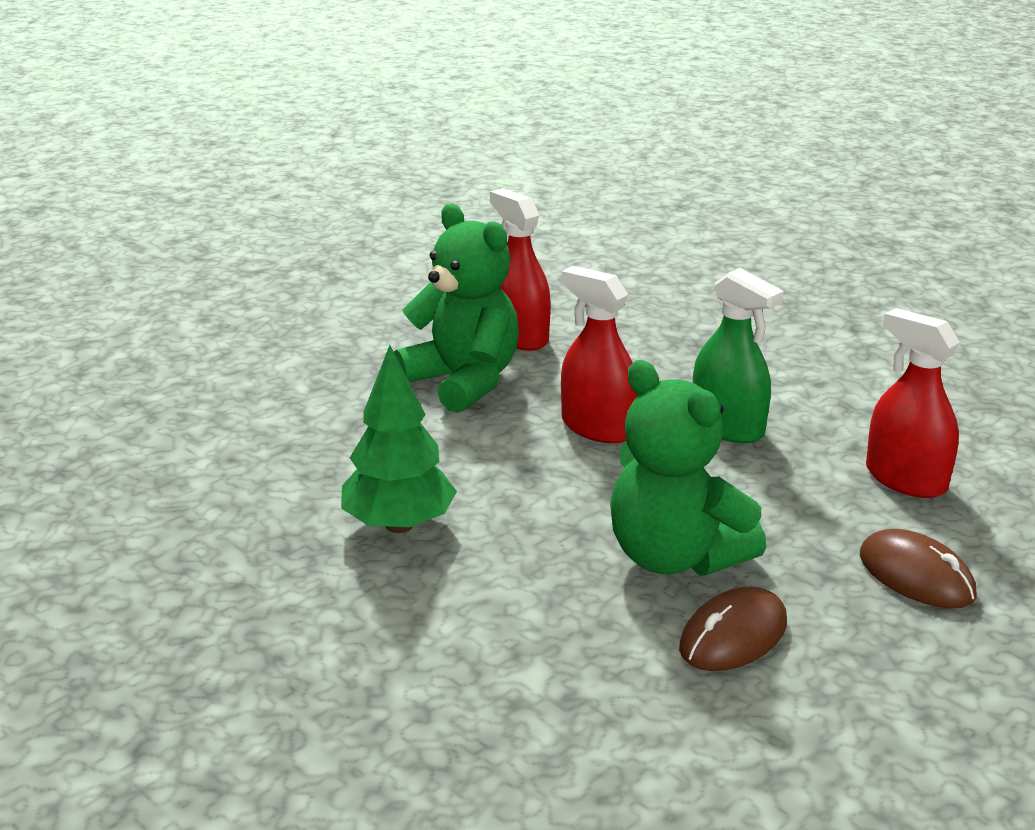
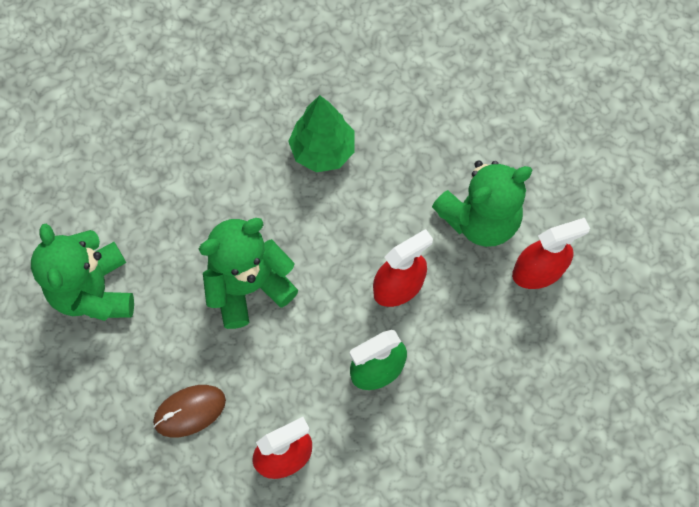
camera: 105 degrees right, 40 degrees up
(733, 636) = (173, 290): brown mouse -> none
(796, 737) = (94, 291): none -> green teddy bear

